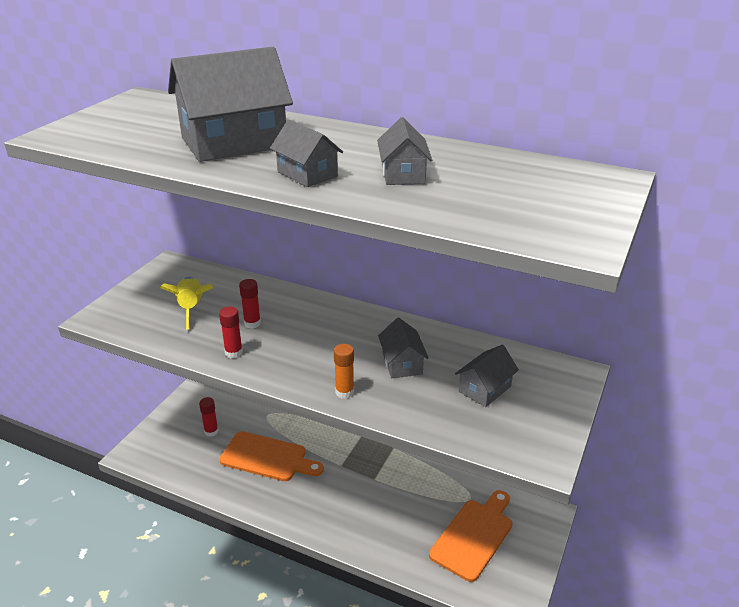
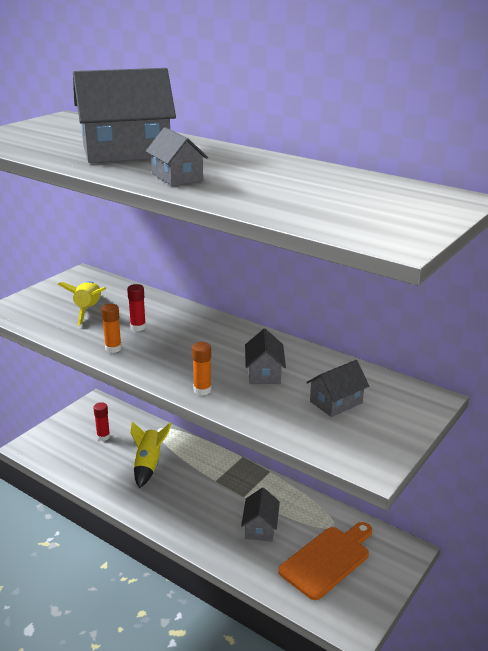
camera: 10 degrees right, 5 degrees down
(233, 353) = (113, 348): red glue stick -> orange glue stick
(267, 457) = (148, 465): orange cutting board -> yellow rocket
(403, 174) = (263, 183): grey house -> grey house (260, 527)

